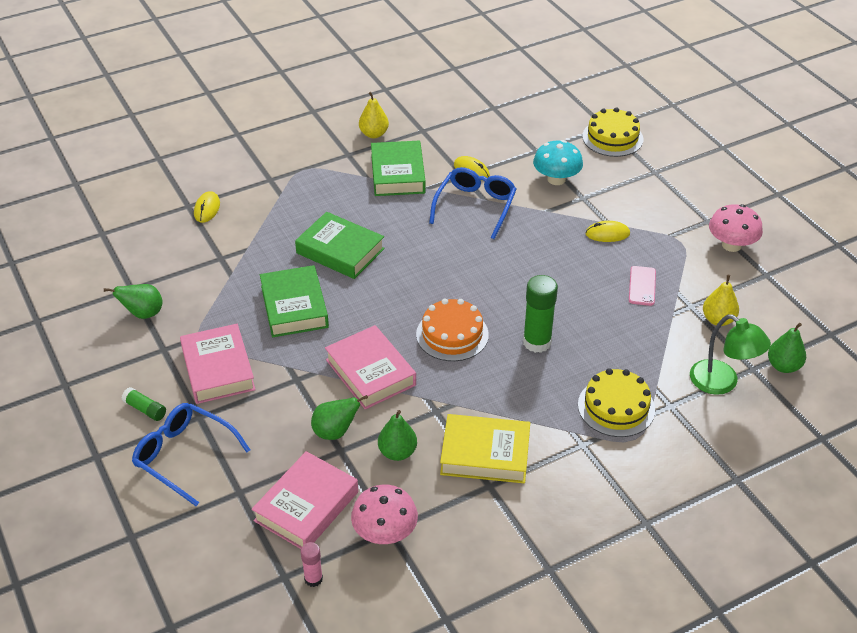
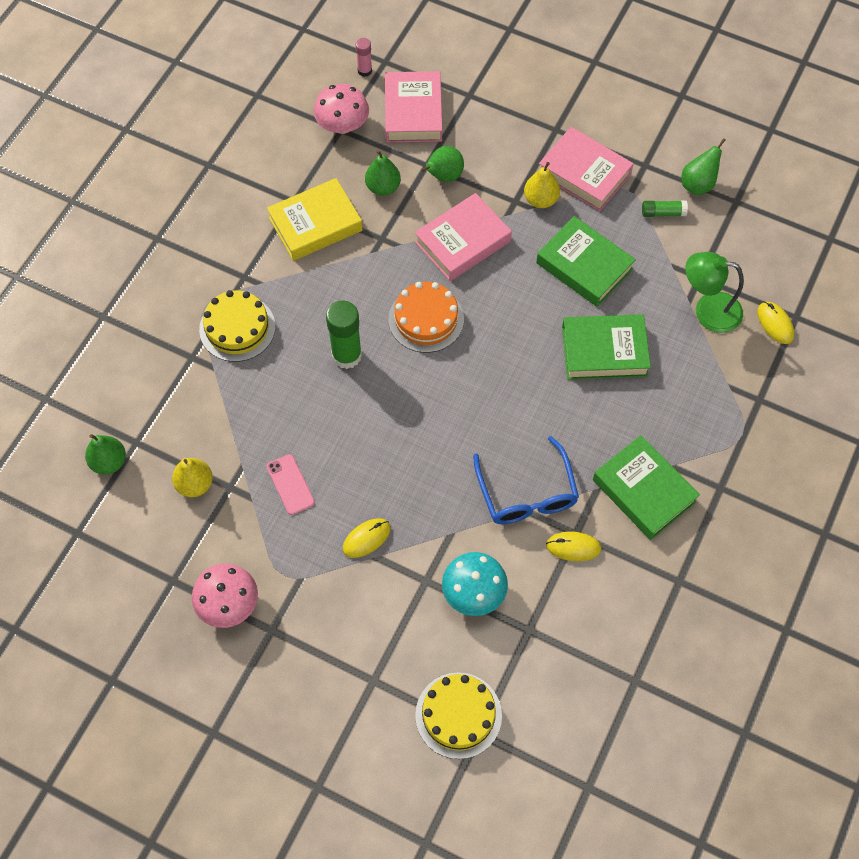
camera: 145 degrees right, 20 degrees up
(145, 409) = (601, 112): green glue stick -> green glue stick (663, 213)
(184, 456) = (534, 96): blue glasses -> none
(370, 372) = (462, 242): pink book -> pink book turned 60 degrees counterclockwise
(374, 134) = (724, 538): yellow pear -> yellow pear (540, 200)
(722, 383) = (157, 408): green lamp -> green lamp (708, 310)

